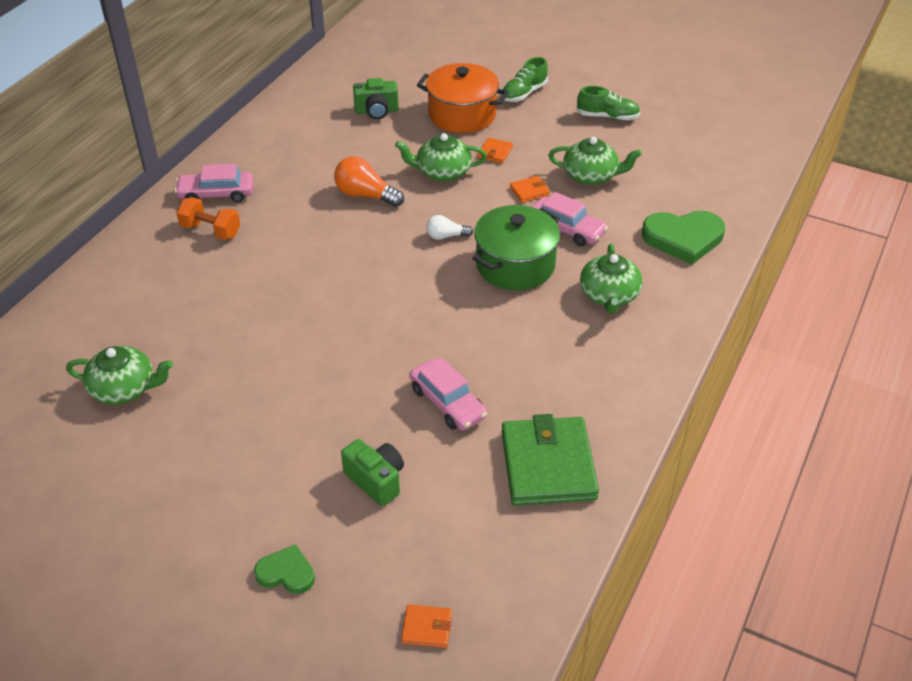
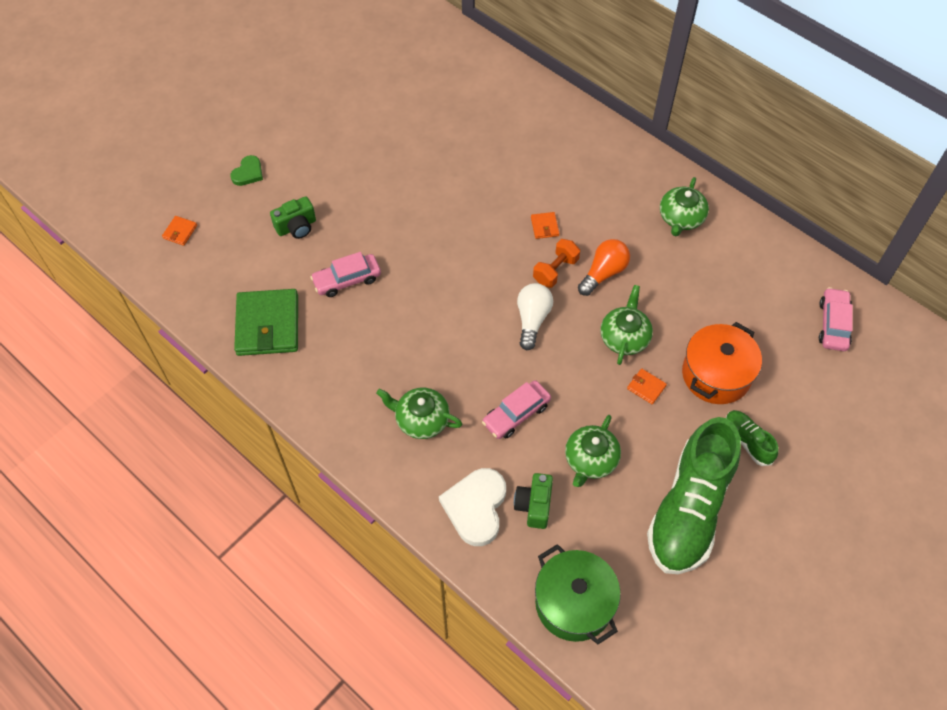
camera: 105 degrees right, 15 degrees up
(124, 388) = (428, 108): green teapot -> green teapot (681, 218)
(211, 230) = (583, 166): orange dumbbell -> orange dumbbell (555, 270)
(216, 194) = (630, 173): pink car -> pink car (833, 324)
(376, 111) = (734, 304): green camera -> green camera (534, 505)
(446, 236) = (532, 320): white light bulb -> white light bulb, size x1.67
(515, 265) = (480, 361): green pot -> green pot (574, 603)
(529, 191) = (579, 400): orange wallet -> orange wallet (544, 226)
(548, 465) = (268, 325): green wallet -> green wallet turned 75 degrees clockwise
(607, 116) = (689, 509): green shoe -> green shoe, size x2.27
(683, 238) = (476, 507): green heart -> white heart

